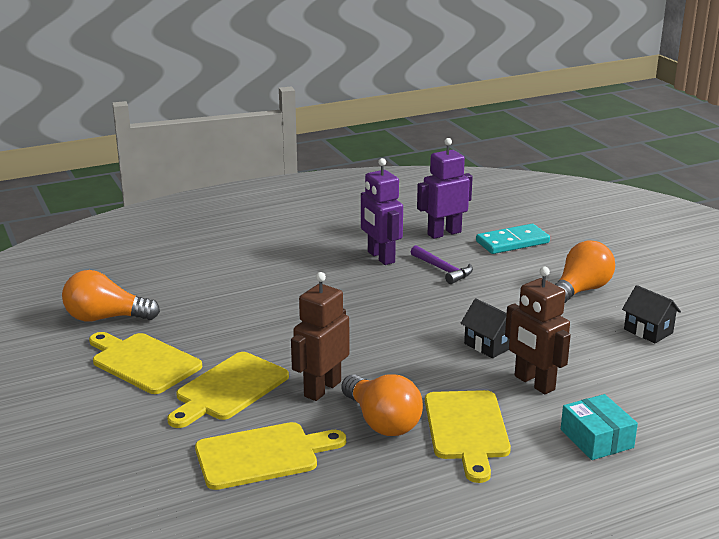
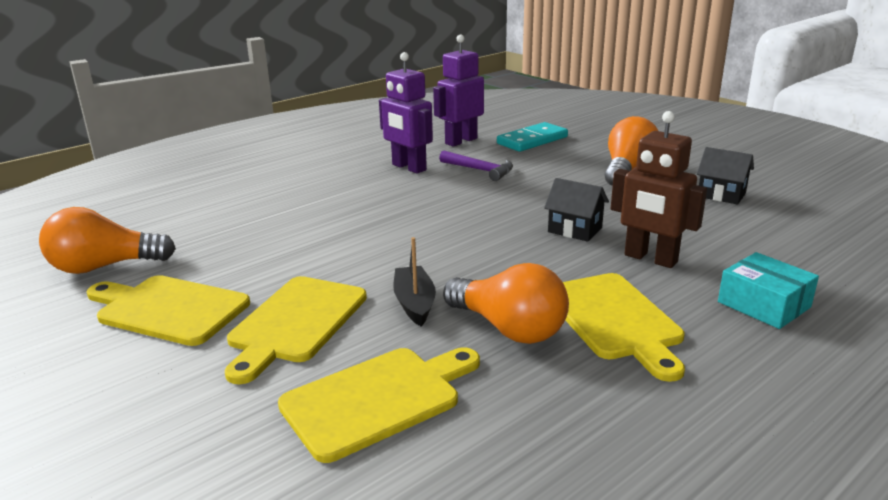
camera: 15 degrees left, 0 degrees up
(322, 389) = (414, 303): brown robot -> black boat

